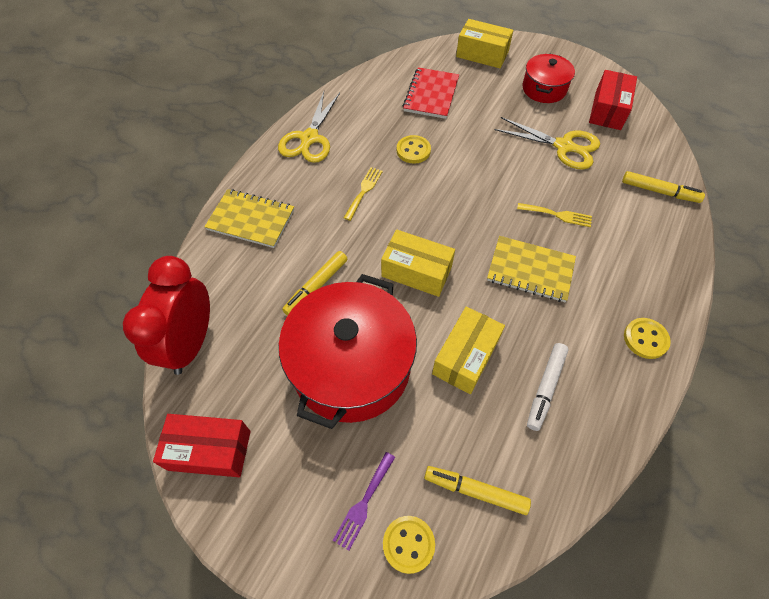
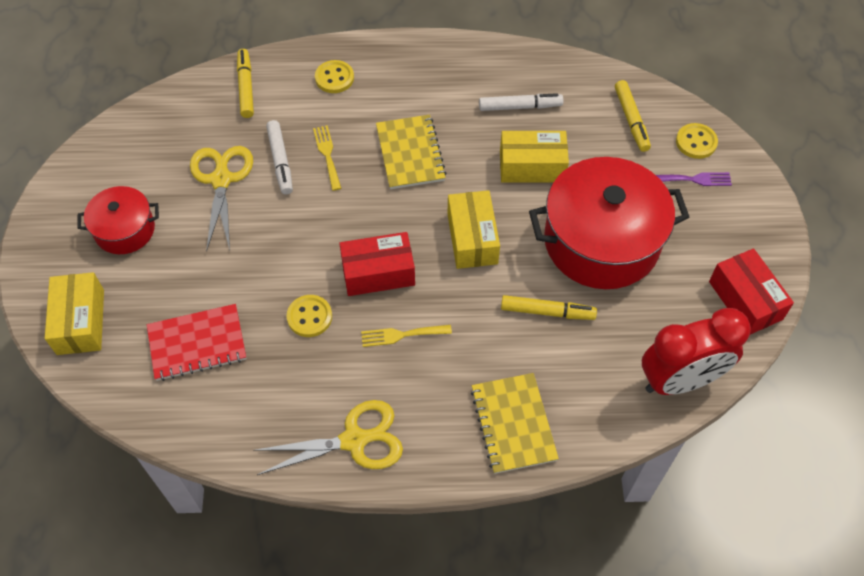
camera: 120 degrees left, 0 degrees up
(565, 184) = (280, 161): none -> white marker
(608, 110) = (135, 159): red box -> red box (378, 273)
(645, 339) = (428, 59): yellow button -> yellow button (334, 78)

